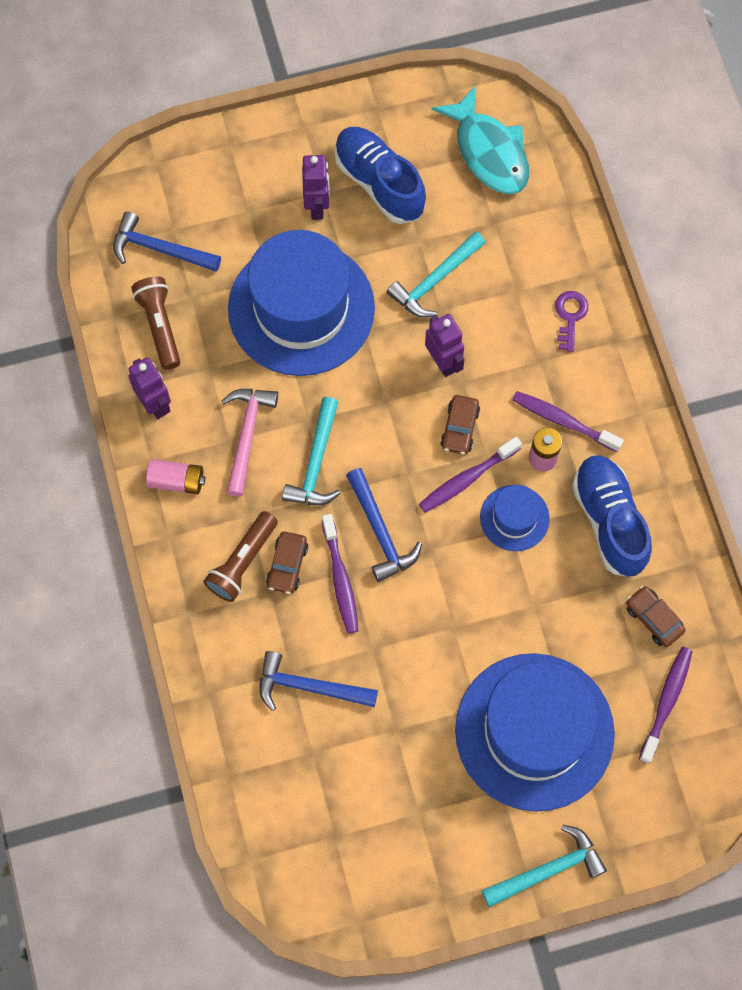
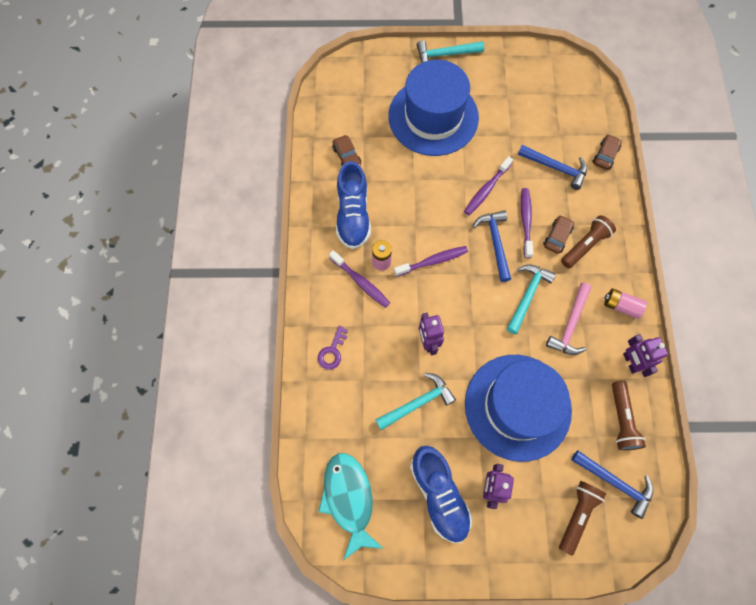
camera: 165 degrees left, 0 degrees up
(203, 202) = (577, 515): none -> brown flashlight
(459, 428) = (429, 294): brown car -> brown car (605, 155)
(514, 518) = (410, 231): blue hat -> none
(666, 702) = (355, 114): purple toothbrush -> purple toothbrush (486, 190)

